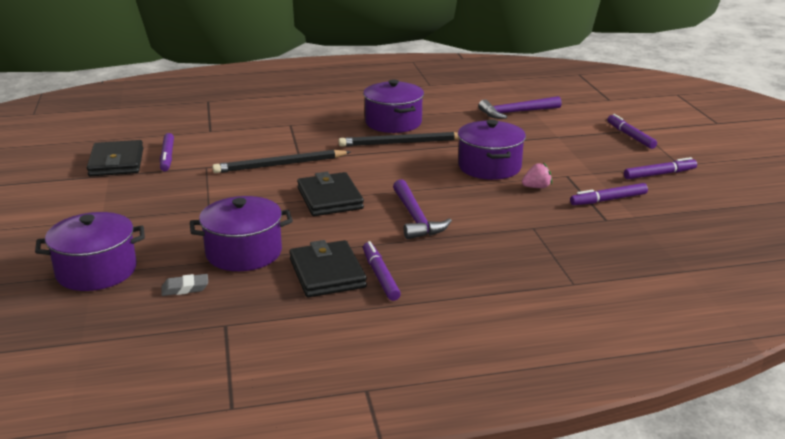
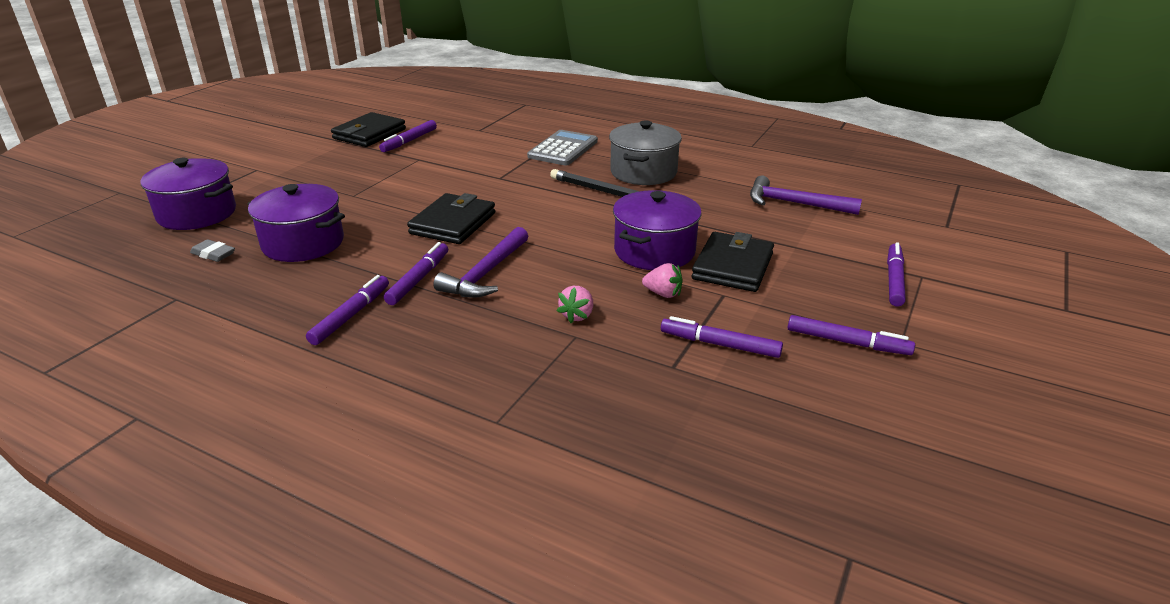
camera: 40 degrees right, 5 degrees up
(280, 165) = (474, 177): black pencil -> none
(306, 125) = (563, 149): none -> grey calculator
(327, 273) = (320, 291): black wallet -> black wallet (733, 266)
(379, 239) = (418, 279): none -> purple marker
(393, 123) = (643, 172): purple pot -> grey pot
(514, 217) = (577, 315): none -> pink strawberry

